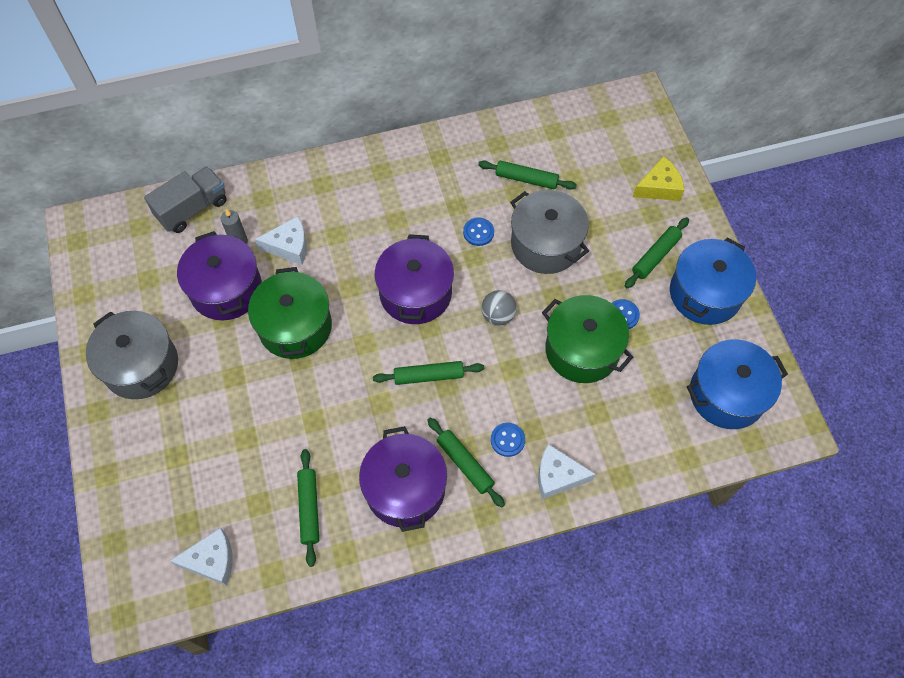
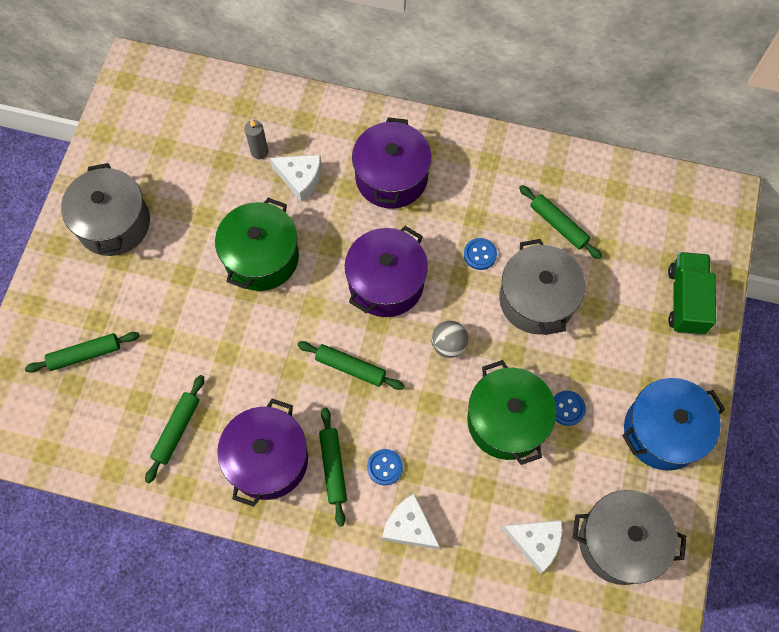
camera: 30 degrees right, 5 degrees up
(192, 209) = (237, 100): grey truck -> none
(211, 560) = (72, 429): white cheese -> white cheese (535, 542)
(226, 289) = (223, 191): purple pot -> purple pot (391, 177)
(655, 256) = (637, 368): green rolling pin -> green rolling pin (85, 354)
(659, 187) = (686, 300): yellow cheese -> green truck
(727, 394) = (619, 542): blue pot -> grey pot

